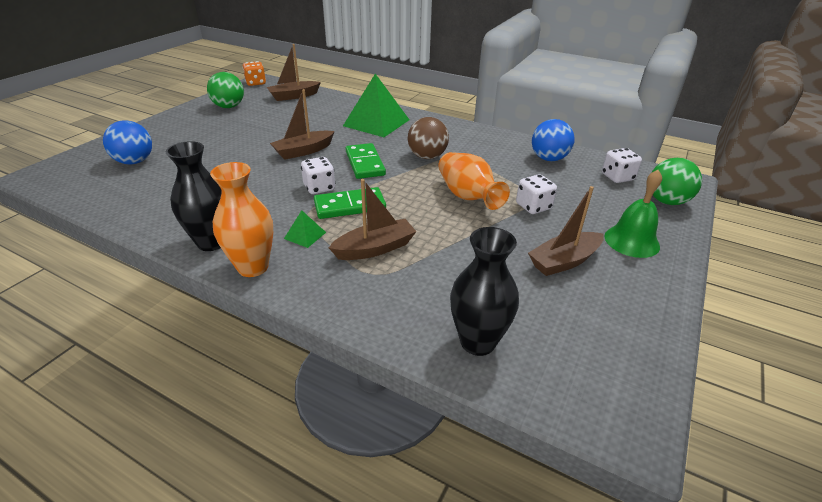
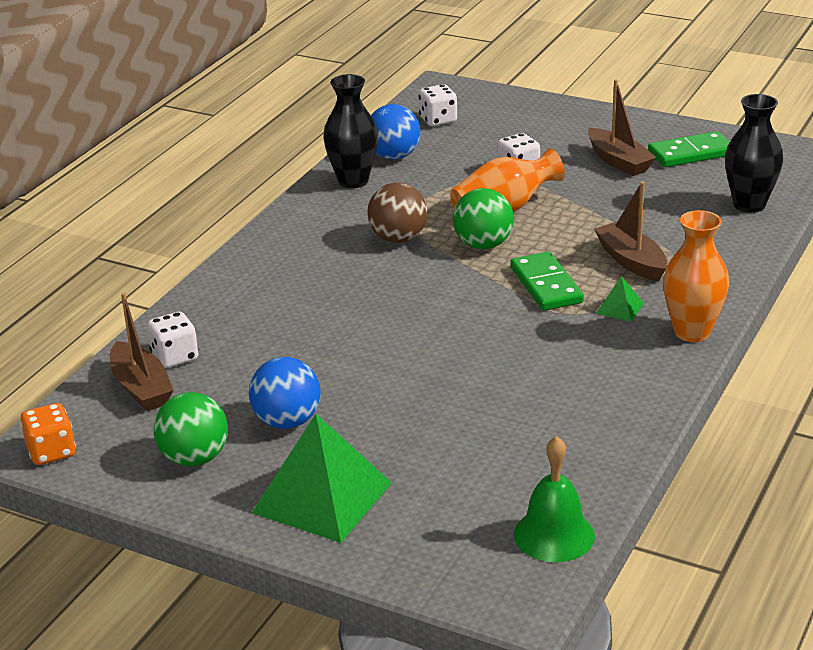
camera: 90 degrees left, 5 degrees down
(135, 161) = (451, 504): blue ball -> blue ball (287, 421)
(212, 242) = (655, 370): black vase -> black vase (353, 181)
(303, 151) = (391, 341): brown boat -> none
(319, 188) = (504, 313): white dice -> white dice (175, 357)
(365, 163) = (426, 285): green domino -> green domino (691, 153)
(376, 122) = (276, 287): green pyramid -> green pyramid (322, 497)
(631, 241) = (572, 127): green bell -> green bell (554, 535)
(666, 201) = (489, 101): green ball -> green ball (483, 245)

